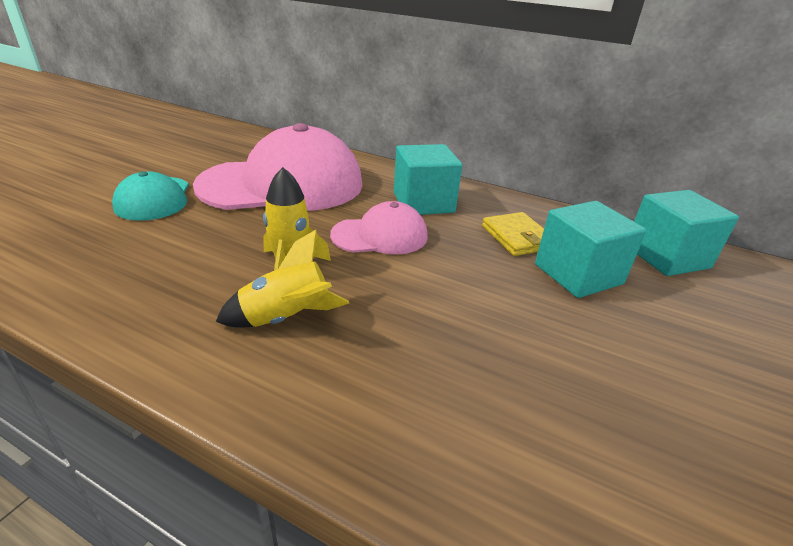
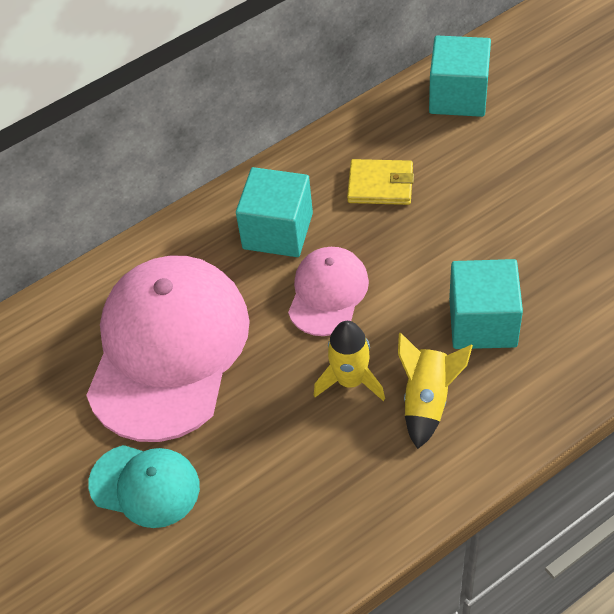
camera: 55 degrees left, 20 degrees up
(578, 274) = (455, 174): turquoise cube -> turquoise cube (482, 322)

